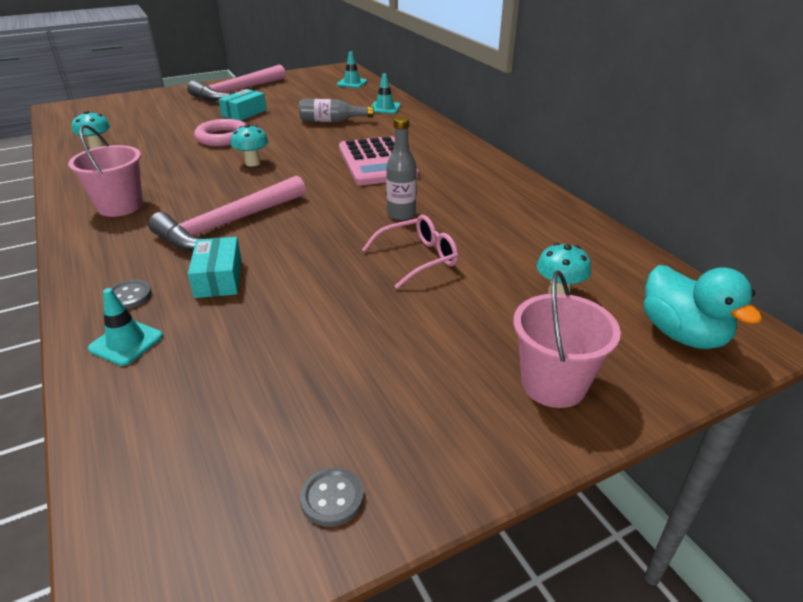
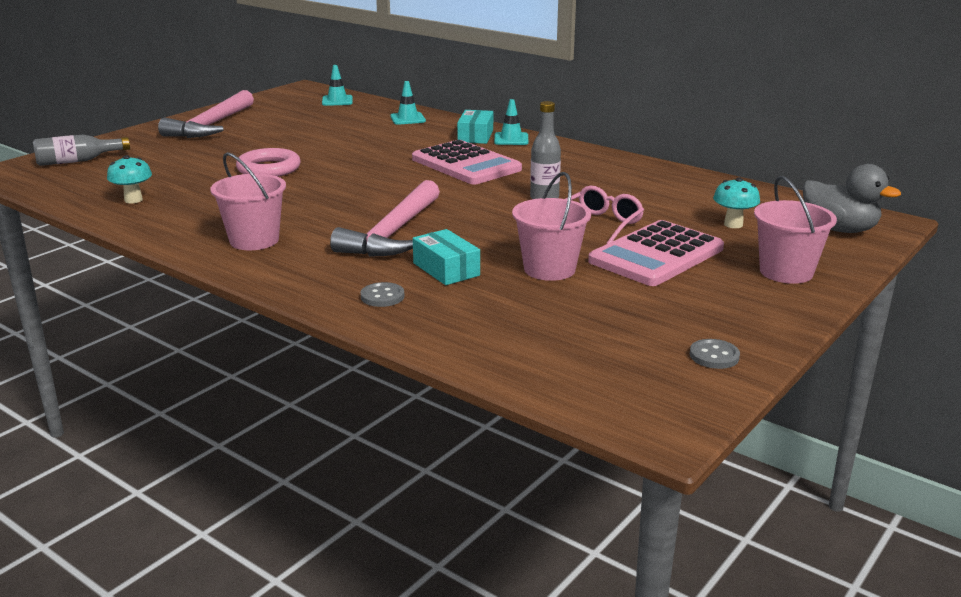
camera: 25 degrees left, 10 degrees down
(126, 342) = (432, 322): turquoise traffic cone -> turquoise traffic cone (511, 139)
(244, 113) = (256, 144): turquoise box -> turquoise box (475, 136)
(253, 163) = (339, 184): turquoise mushroom -> none
(307, 304) = (549, 269): none -> pink bucket
(332, 121) = (368, 138): grey bottle -> grey bottle (77, 161)
(431, 315) = (656, 255): none -> pink calculator
(682, 334) = (839, 229): turquoise duck -> grey duck

